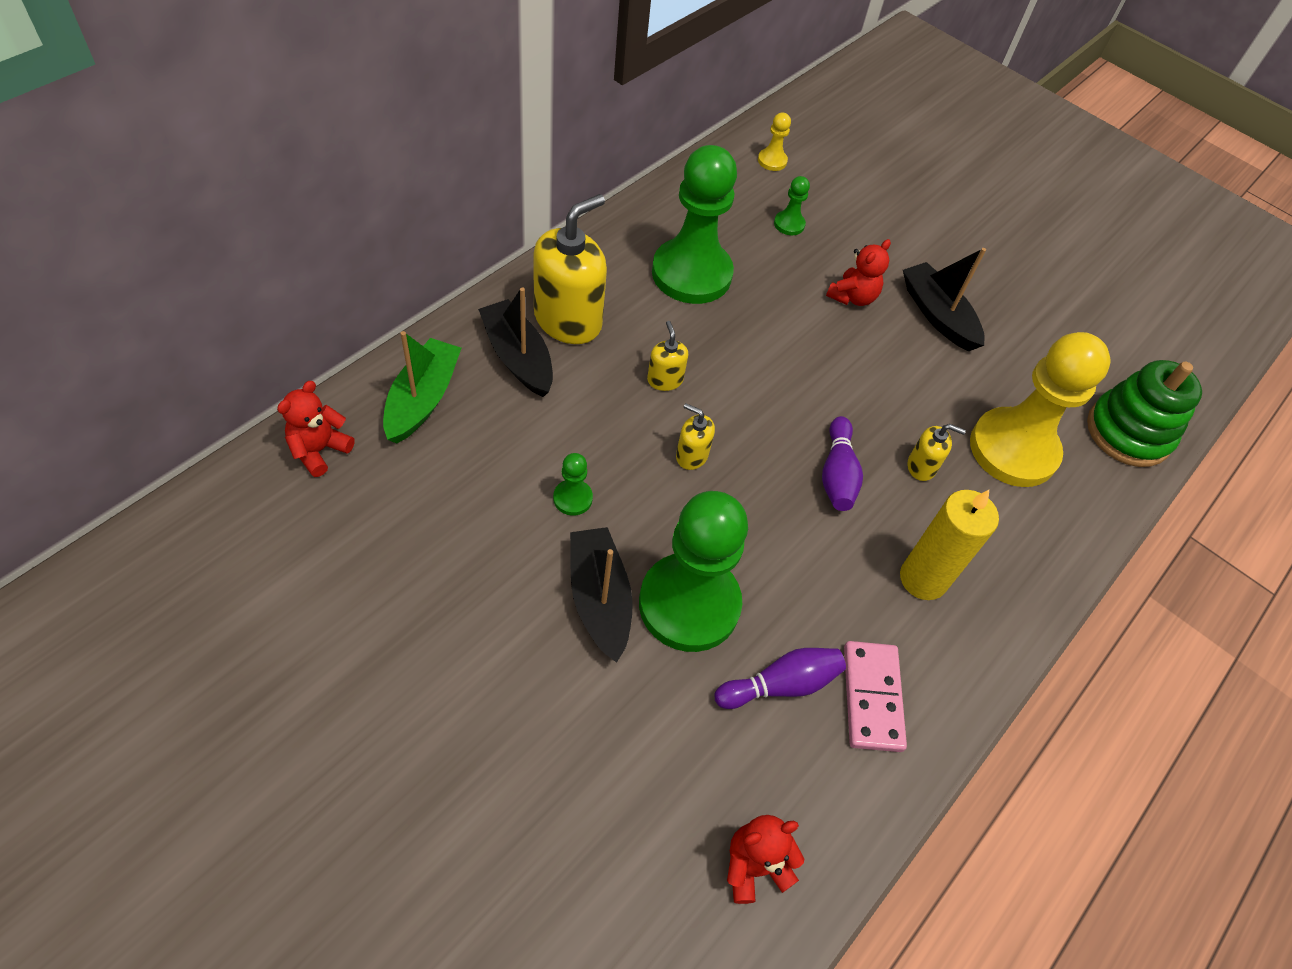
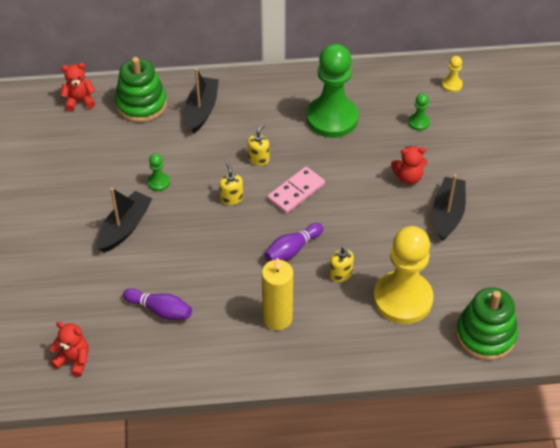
camera: 50 degrees right, 5 degrees down
(422, 399) = (141, 104): green boat -> green stacking toy
(568, 320) = (244, 106): yellow soap dispenser -> none
(689, 604) = (159, 255): green pawn -> none
(872, 697) = (193, 343): pink domino -> pink domino (296, 192)

